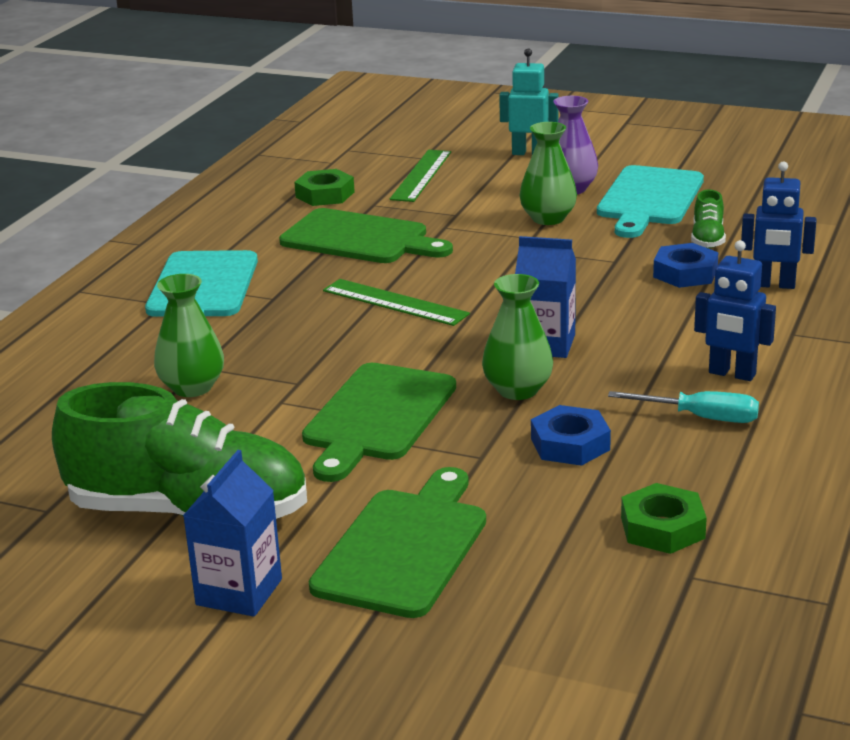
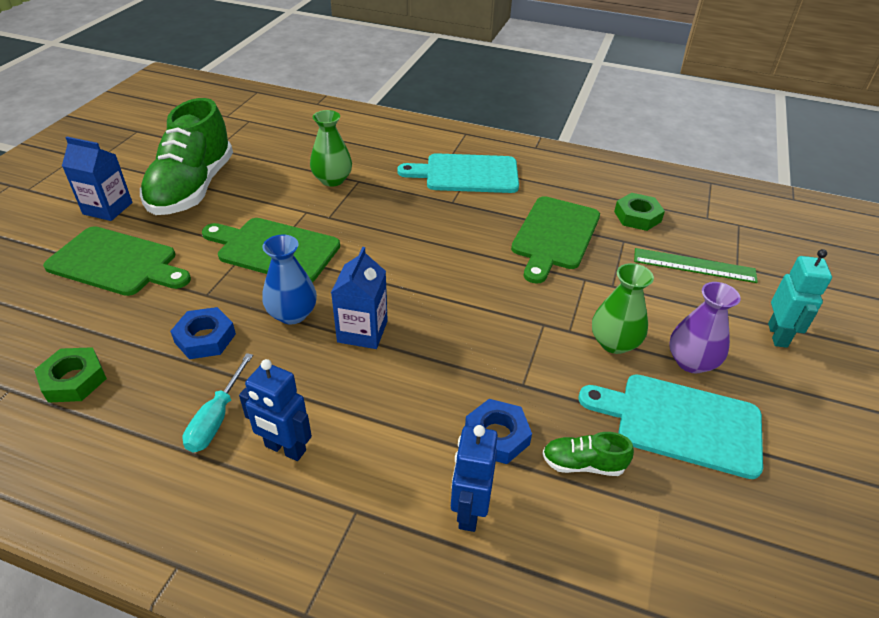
camera: 85 degrees right, 15 degrees up
(394, 302) = (442, 254): green ruler -> none
(518, 390) = (292, 314): green vase -> blue vase
(732, 374) = (285, 449): blue robot -> blue robot turned 90 degrees counterclockwise

